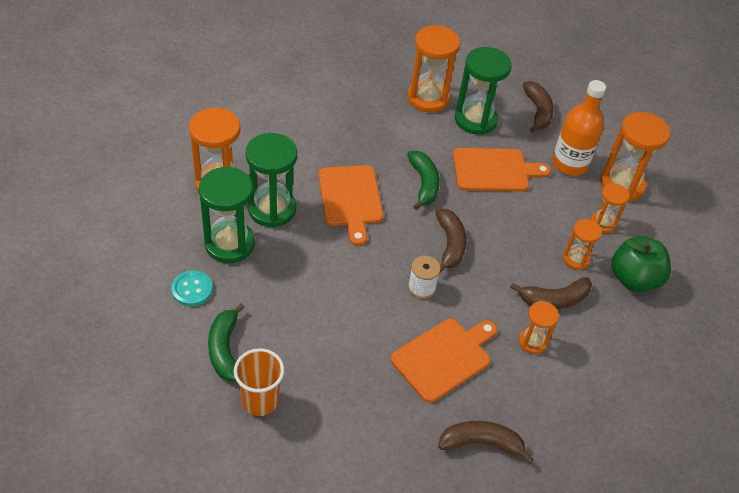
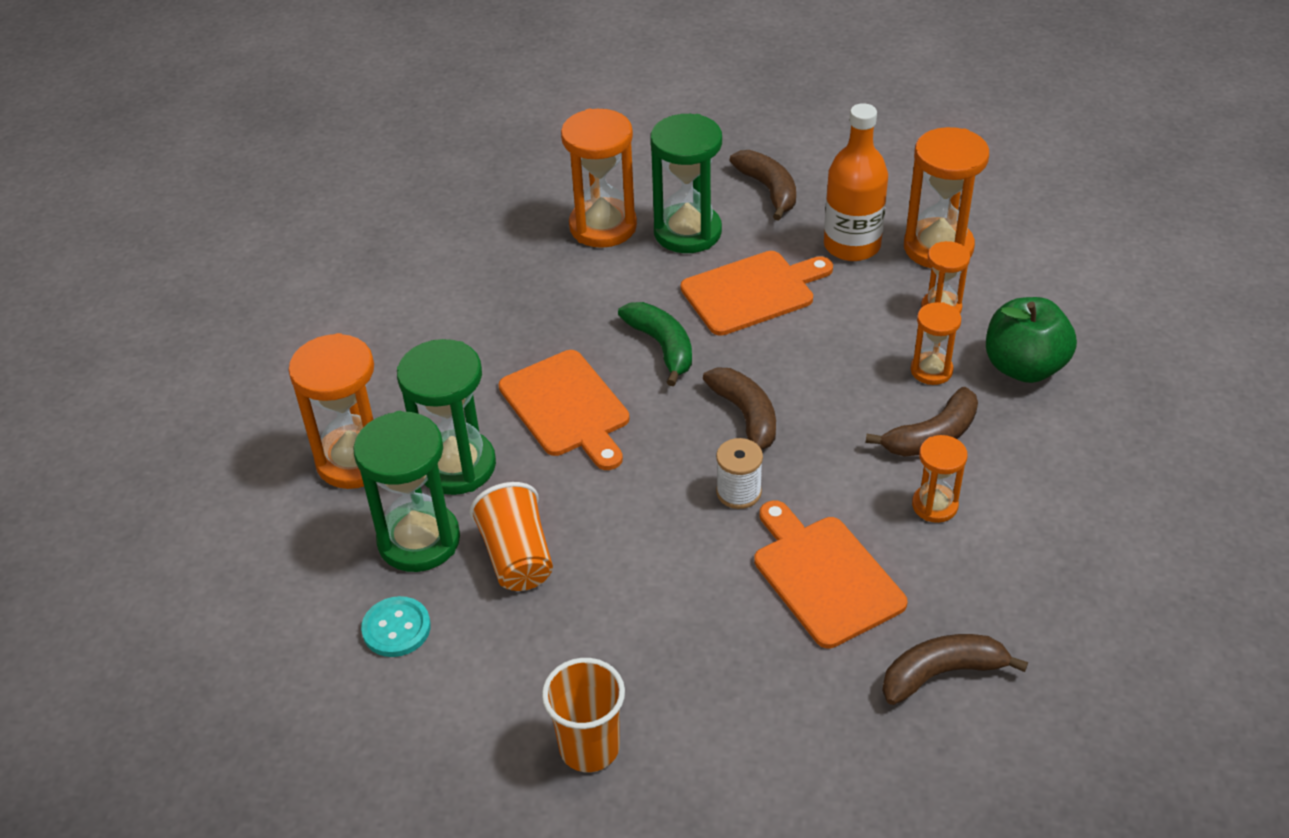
camera: 15 degrees left, 5 degrees down
(225, 349) = (495, 695): green banana -> none
(277, 275) = (517, 557): none -> orange cup
(444, 357) = (824, 576): orange cutting board -> orange cutting board turned 60 degrees counterclockwise

